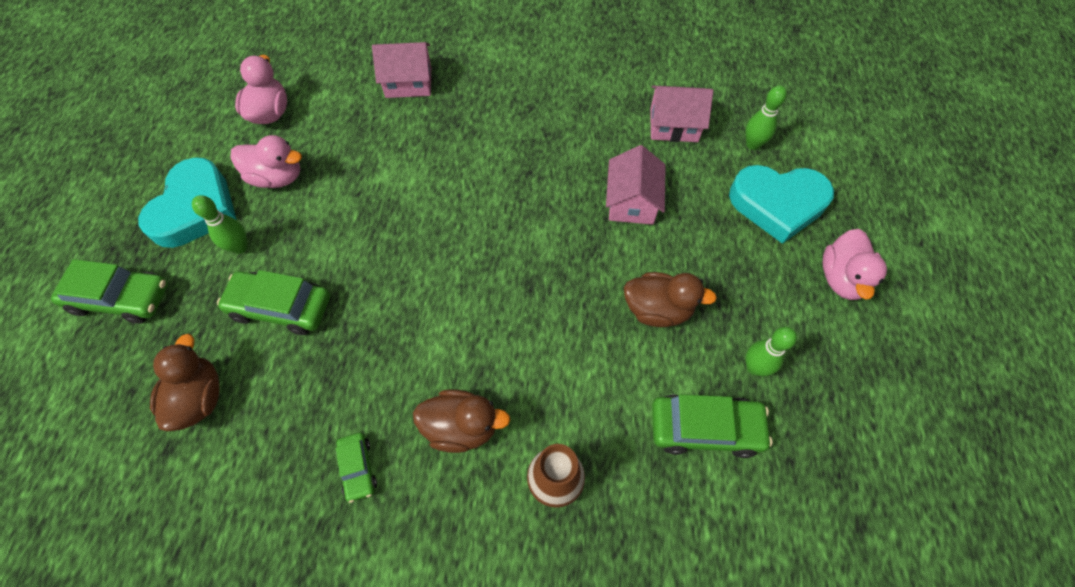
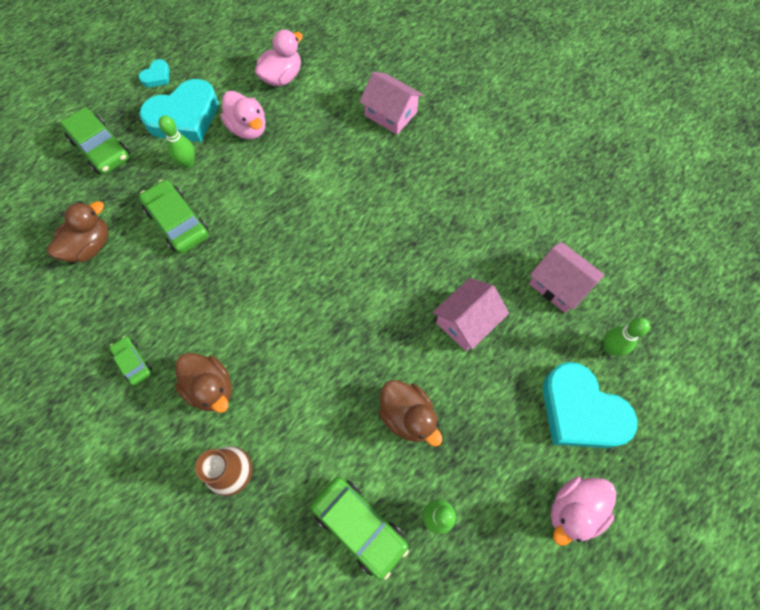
camera: 40 degrees right, 5 degrees up
(125, 191) = (157, 76): none -> turquoise heart
(358, 468) = (133, 362): green car -> green car turned 120 degrees clockwise

